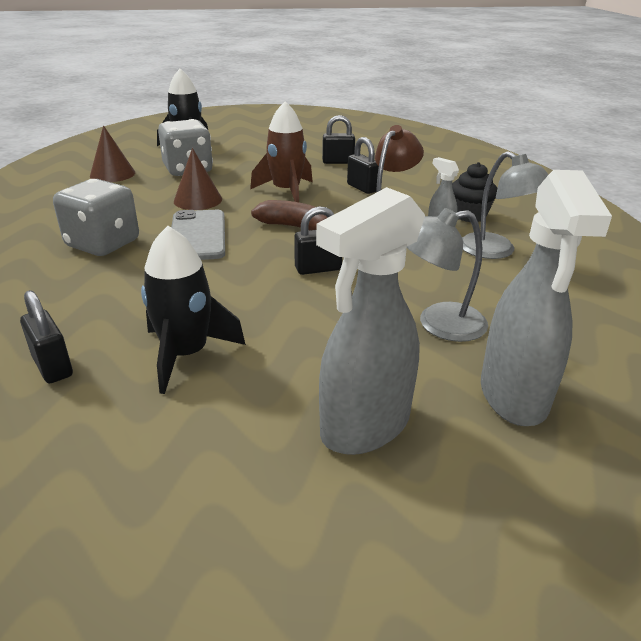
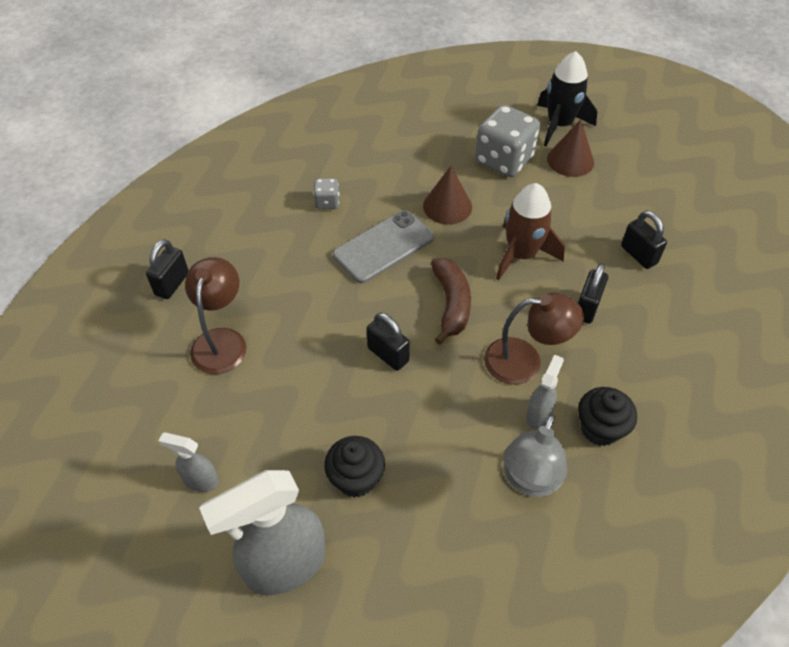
camera: 60 degrees right, 20 degrees up
(103, 244) = (327, 202): grey dice -> grey dice, size x0.47
(112, 174) = (448, 122): brown cone -> brown cone (570, 160)
(186, 354) = (221, 340): black rocket -> brown lamp
(364, 426) = (200, 480): grey spray bottle -> grey spray bottle, size x0.48
(438, 324) = (356, 478): grey lamp -> black cupcake

